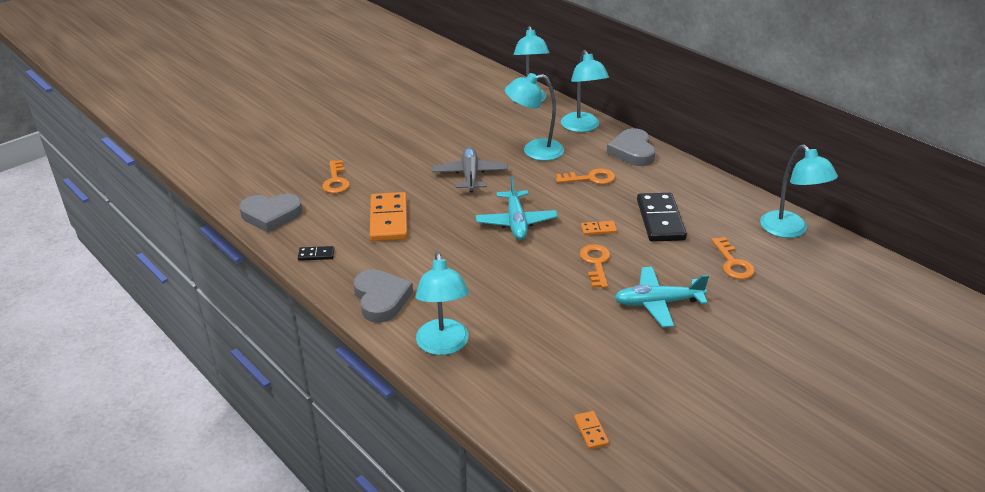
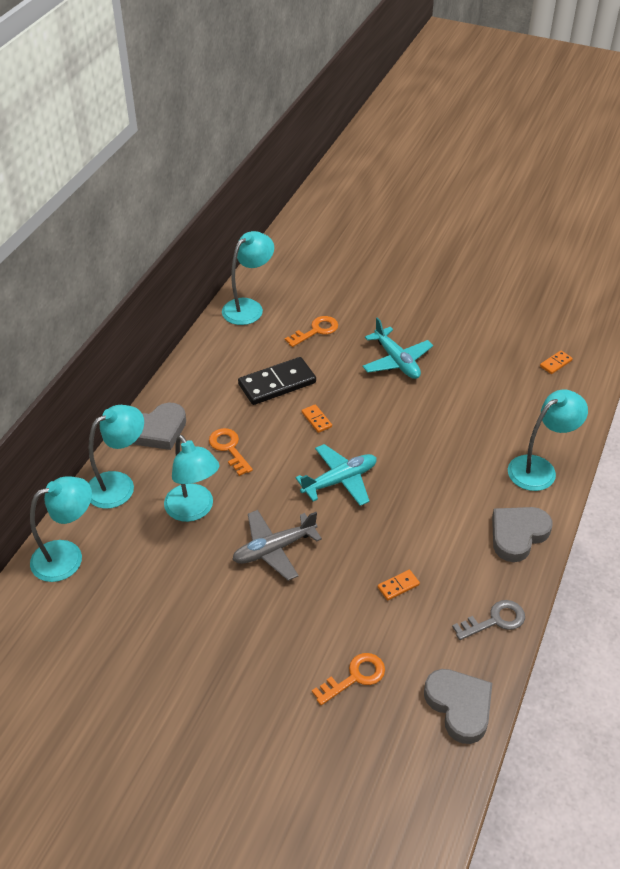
camera: 115 degrees left, 10 degrees up
(316, 255) = (495, 620): black domino -> grey key
(388, 220) = (398, 586): orange domino -> orange domino, size x0.46
(596, 263) = (369, 408): orange key -> none

